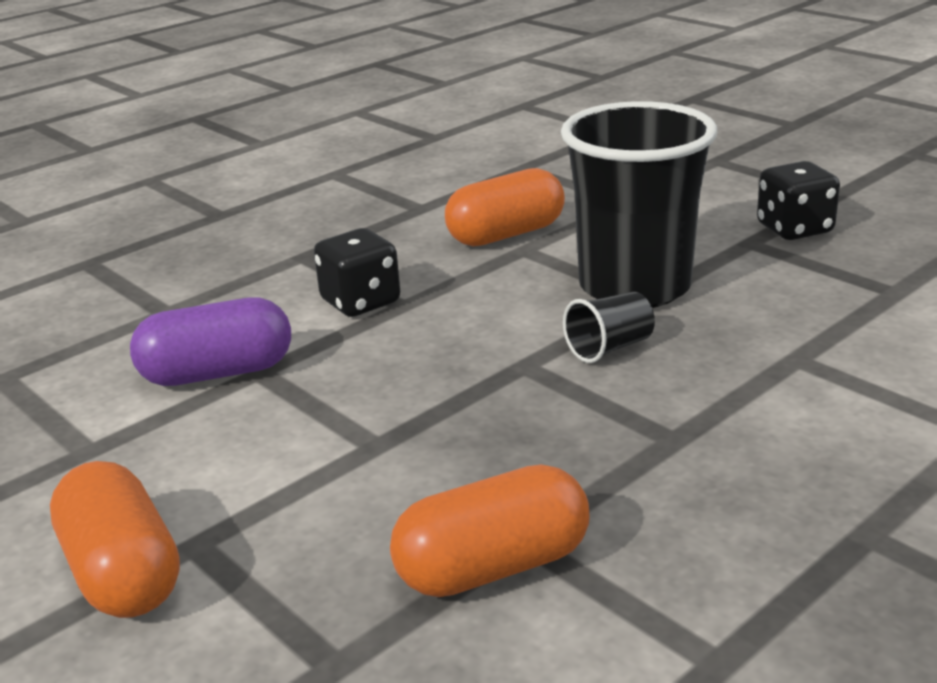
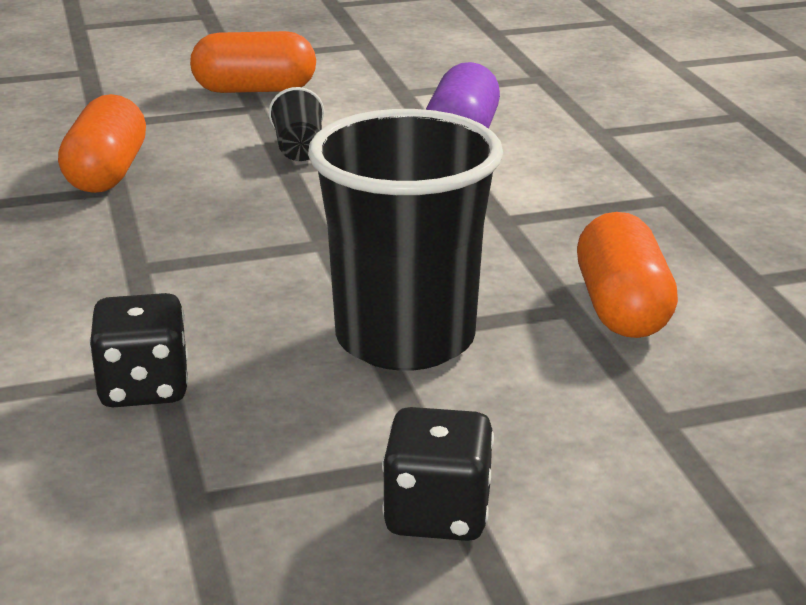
camera: 115 degrees right, 0 degrees up
(360, 302) = (529, 204): black dice -> black dice (144, 388)
(609, 348) = (301, 286): black cup -> black cup (299, 149)

